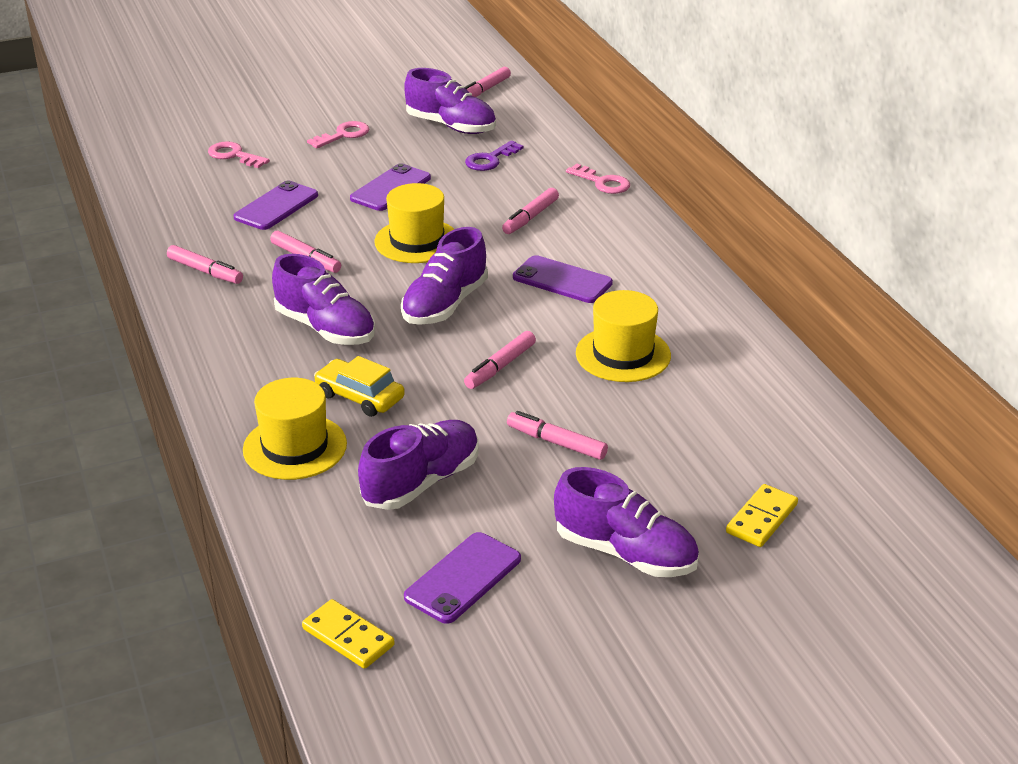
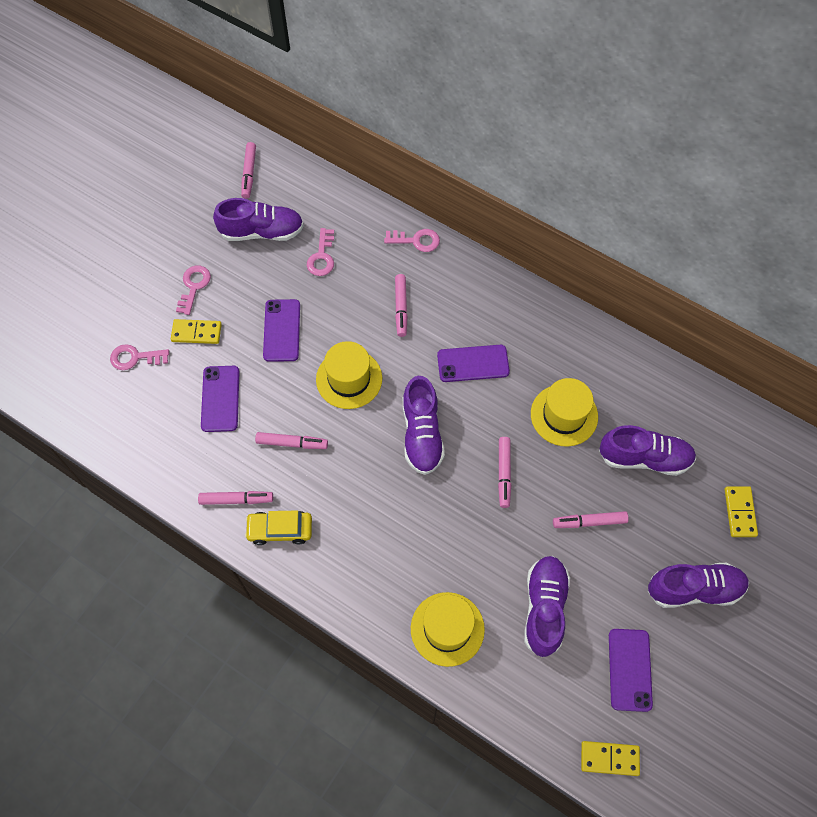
camera: 35 degrees left, 30 degrees up
(308, 161) = (196, 333): none -> yellow domino
(325, 328) = (368, 506): purple shoe -> purple shoe (644, 458)
(359, 397) = (445, 557): yellow car -> yellow car (280, 530)
(490, 159) = (322, 257): purple key -> pink key

